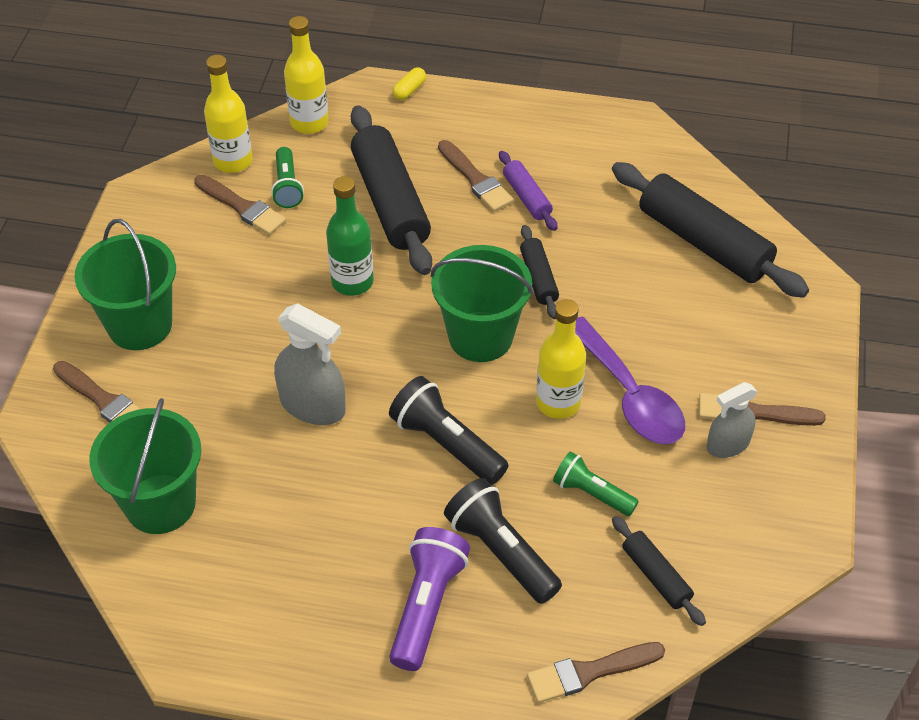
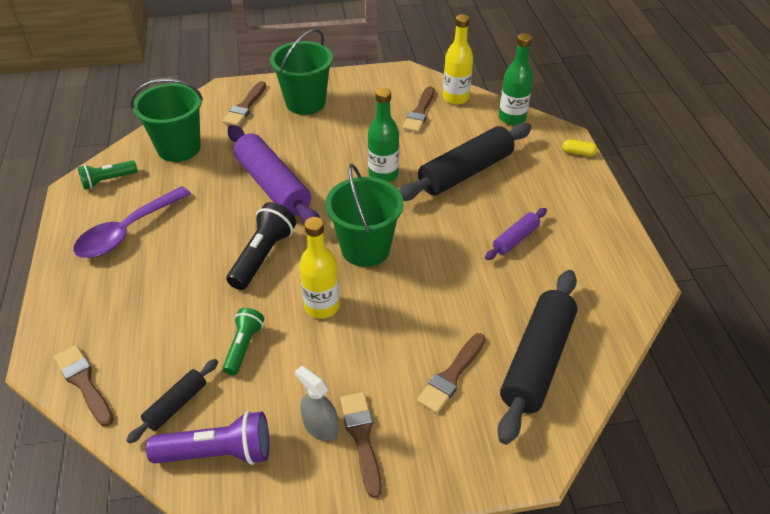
camera: 70 degrees right, 5 degrees down
(287, 186) = (449, 125): green flashlight -> green flashlight (108, 180)
(309, 122) = (512, 118): yellow bottle -> green bottle
(313, 405) = (272, 186): grey spray bottle -> purple rolling pin
(427, 606) = (127, 281): purple flashlight -> purple flashlight (218, 453)
(475, 179) = (515, 207): brown brush -> brown brush (451, 375)
(501, 551) = (179, 307): black flashlight -> none
(538, 278) = (437, 265): black rolling pin -> none
(630, 395) = (346, 348): purple spoon -> purple spoon (127, 232)

